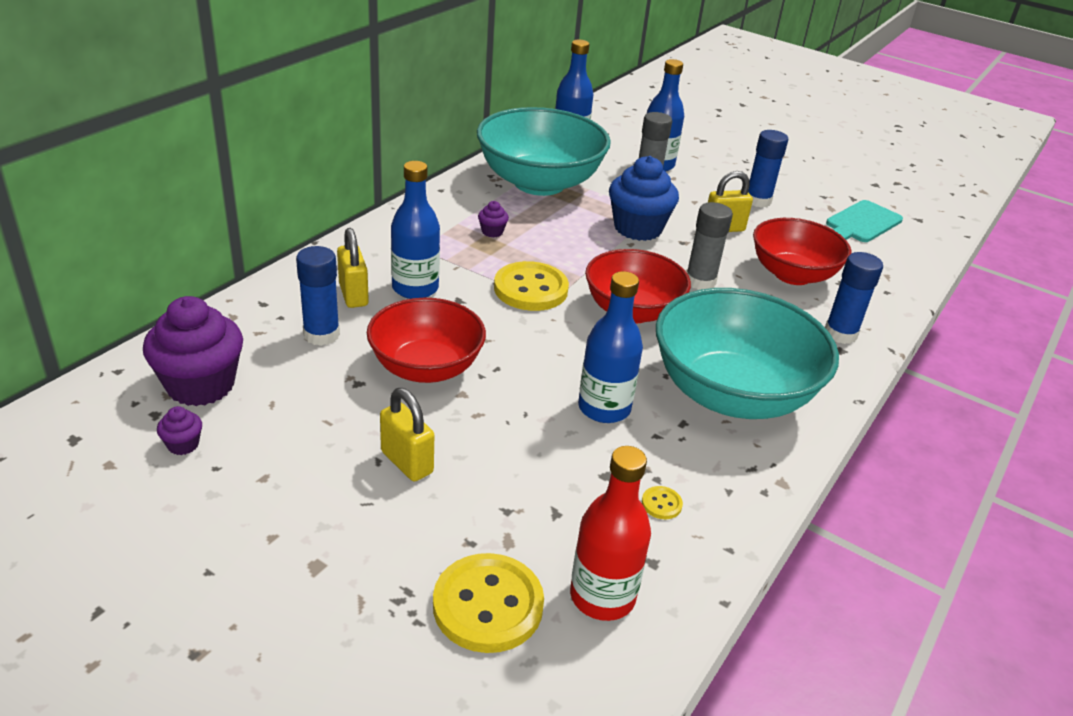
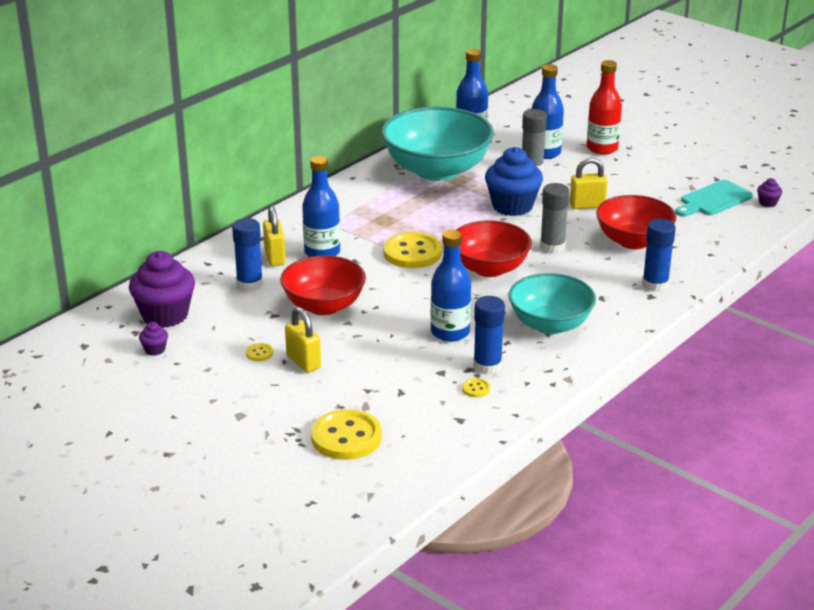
camera: 10 degrees right, 5 degrees down
(341, 448) = (259, 353): none -> yellow button
(492, 232) = (389, 210): purple cupcake -> purple cupcake (767, 203)
(602, 596) = (421, 435): red bottle -> red bottle (602, 148)
(731, 394) = (550, 324): turquoise bowl -> turquoise bowl, size x0.65
(758, 200) = (626, 182): blue glue stick -> blue glue stick (487, 366)

